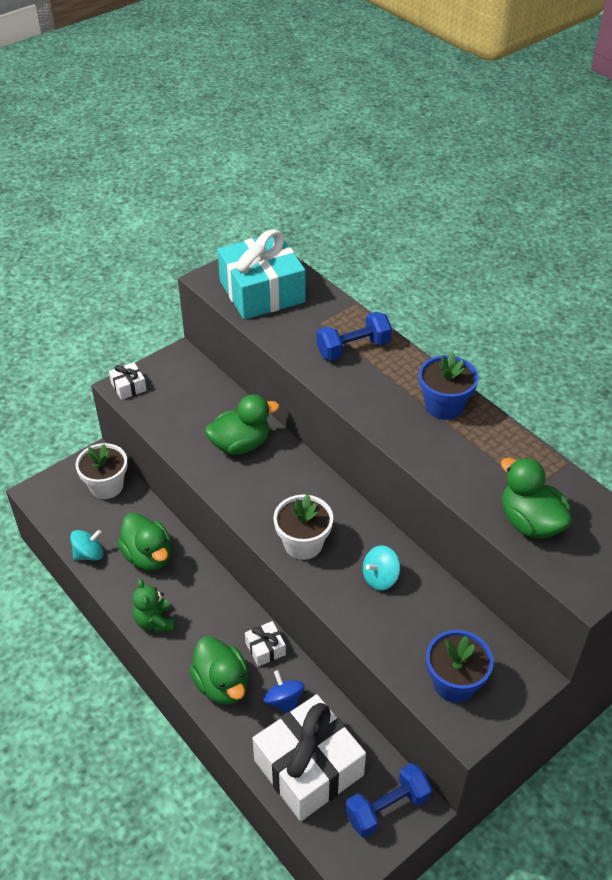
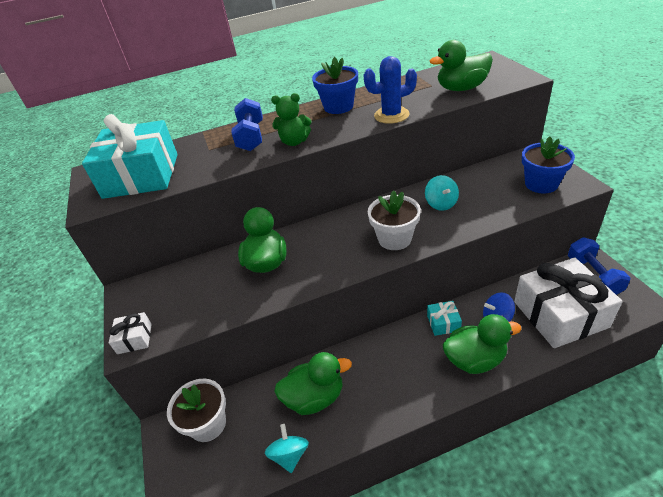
camera: 65 degrees left, 5 degrees down
(155, 621) = (394, 403): green teddy bear -> green teddy bear (294, 142)
(265, 648) = (443, 323): white gift -> turquoise gift
(434, 461) = (391, 115): none -> blue cactus

